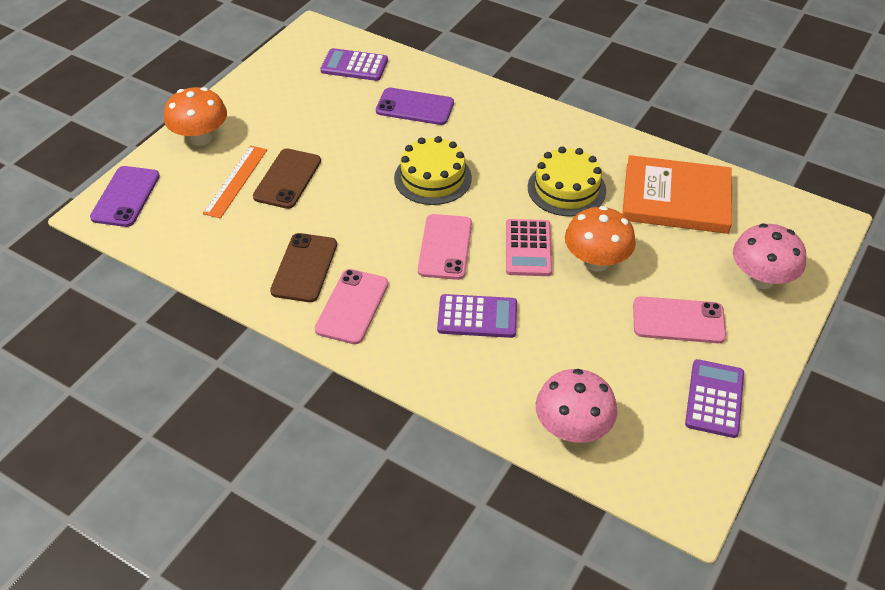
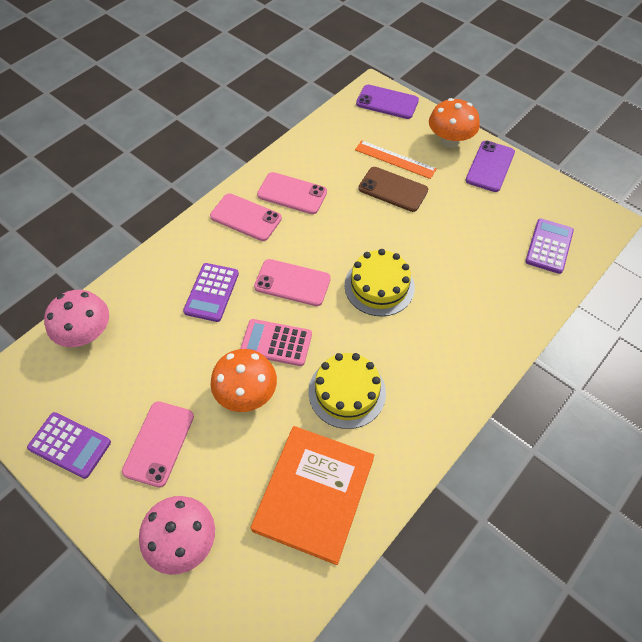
camera: 100 degrees right, 10 degrees up
(304, 268) = (292, 193): brown phone -> pink phone
(415, 107) = (482, 286): purple phone -> purple phone (490, 166)

